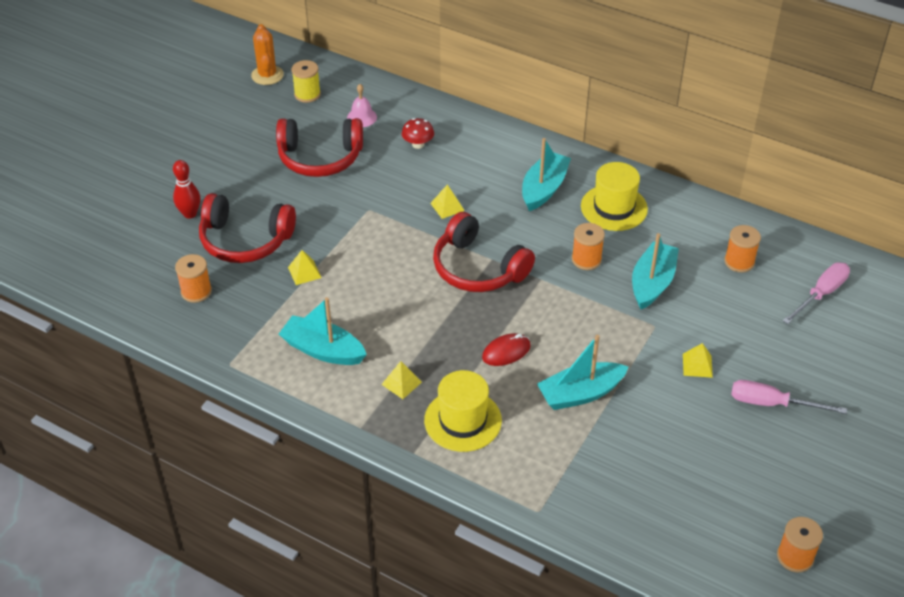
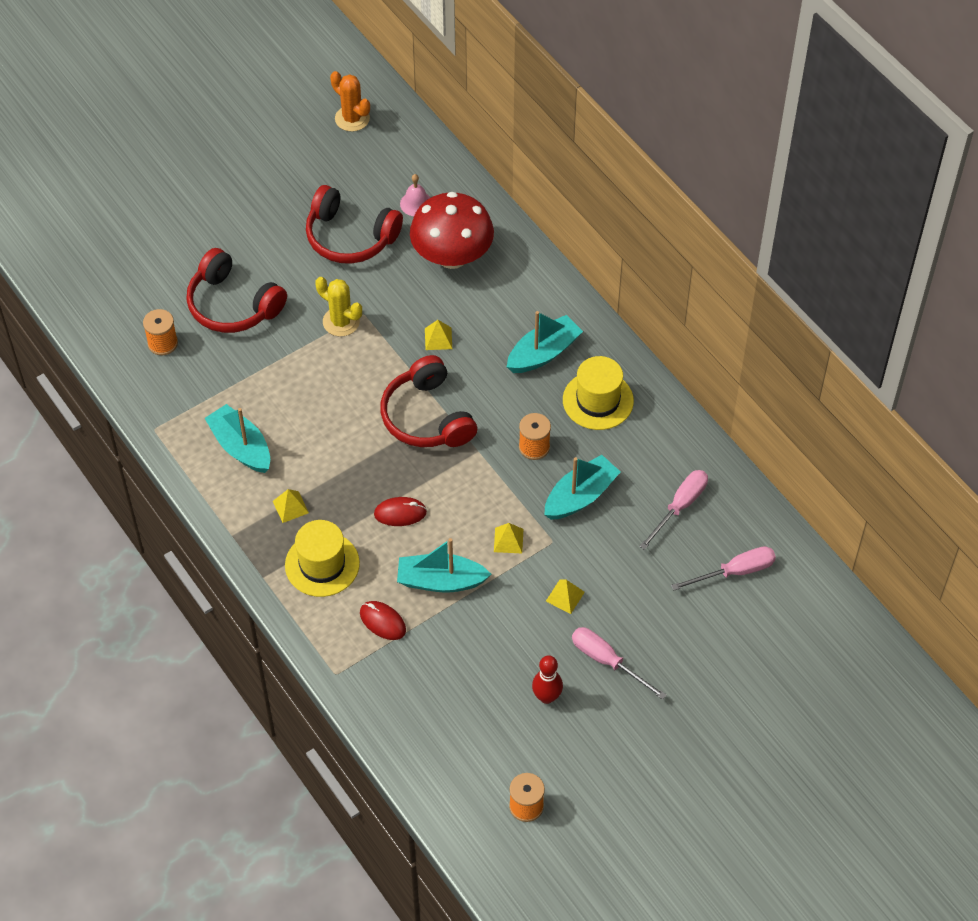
camera: 25 degrees right, 10 degrees up
(190, 214) = (198, 256): red bowling pin -> red bowling pin (546, 697)
(267, 75) = (352, 118): orange cactus -> orange cactus turned 60 degrees counterclockwise
(304, 272) = (267, 360): yellow pyramid -> yellow pyramid (508, 540)
(307, 94) = (378, 156): yellow spool -> none
(353, 221) = (341, 322): none -> yellow cactus
(418, 144) = (452, 256): red mushroom -> red mushroom, size x2.39
(551, 448) = (382, 622): none -> red mouse
(739, 262) = (680, 507): orange spool -> pink screwdriver

